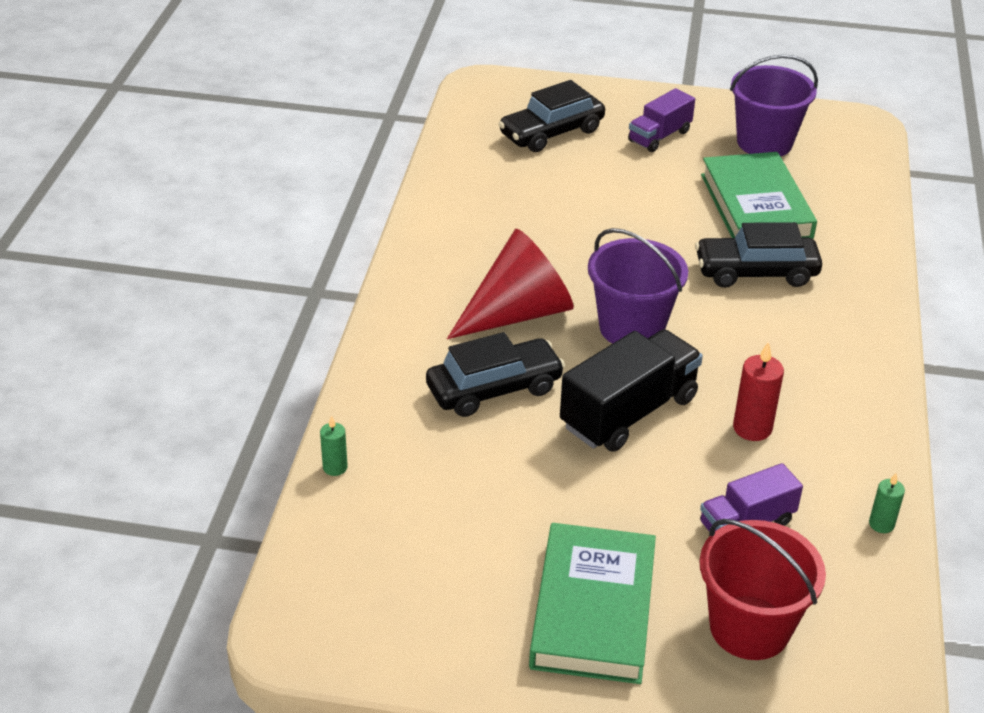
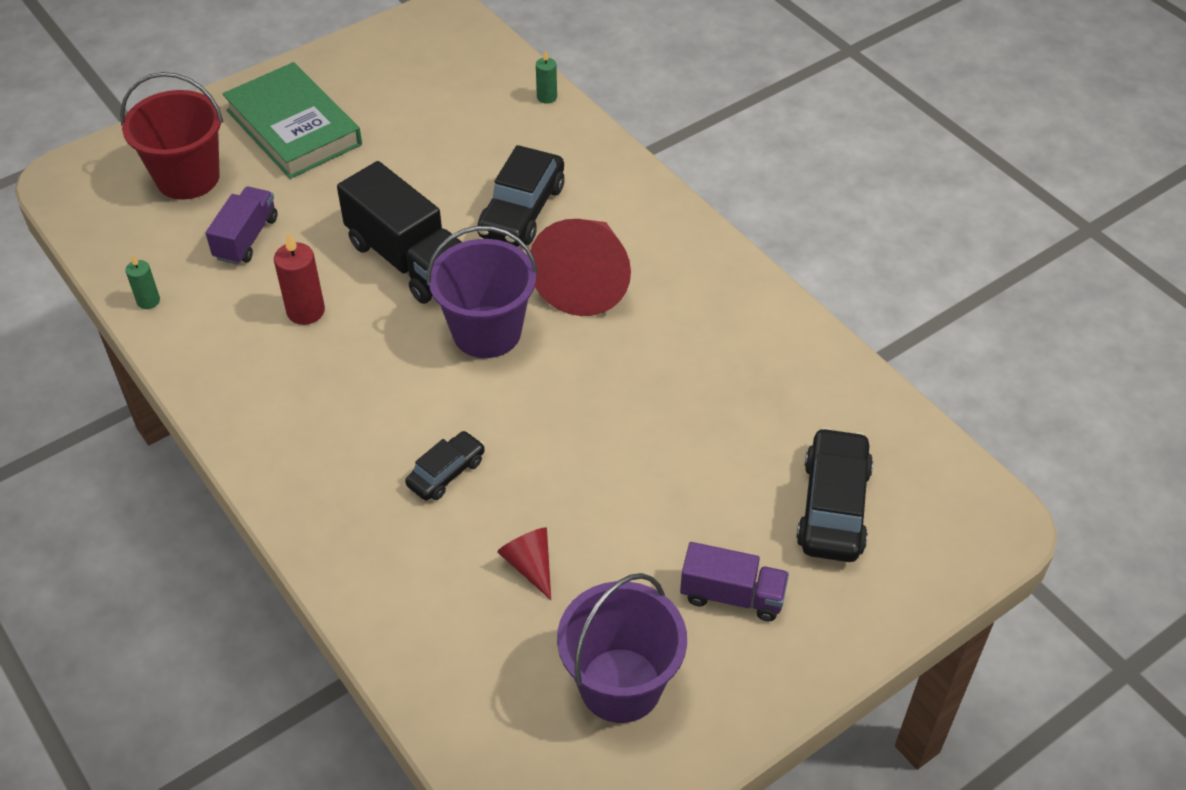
camera: 135 degrees right, 10 degrees up
(629, 412) = (408, 260): black truck -> black truck turned 45 degrees counterclockwise
(659, 136) = (732, 595): purple truck -> purple truck turned 105 degrees clockwise
(755, 206) = (530, 565): green book -> red cone
(756, 272) = (446, 473): black car -> black car, size x0.59

